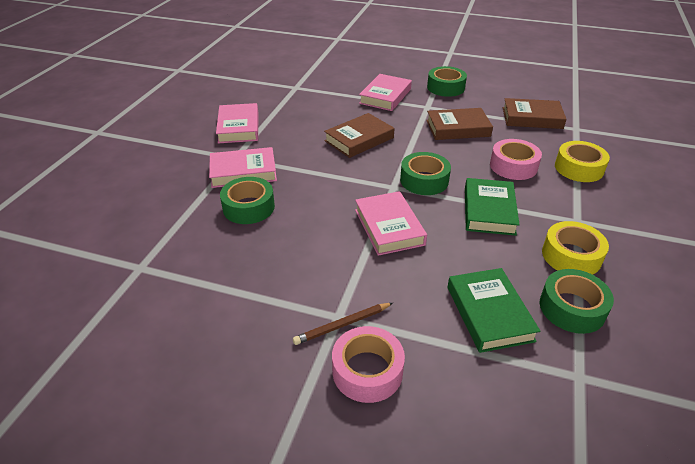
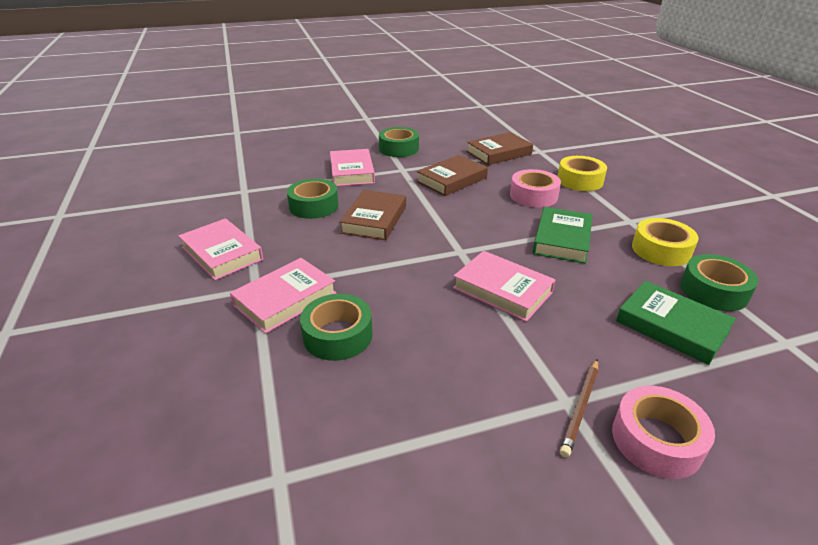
camera: 35 degrees left, 5 degrees down
(424, 180) = (479, 235): green tape -> green tape (314, 206)
(489, 211) = (562, 239): green book -> green book turned 45 degrees clockwise

